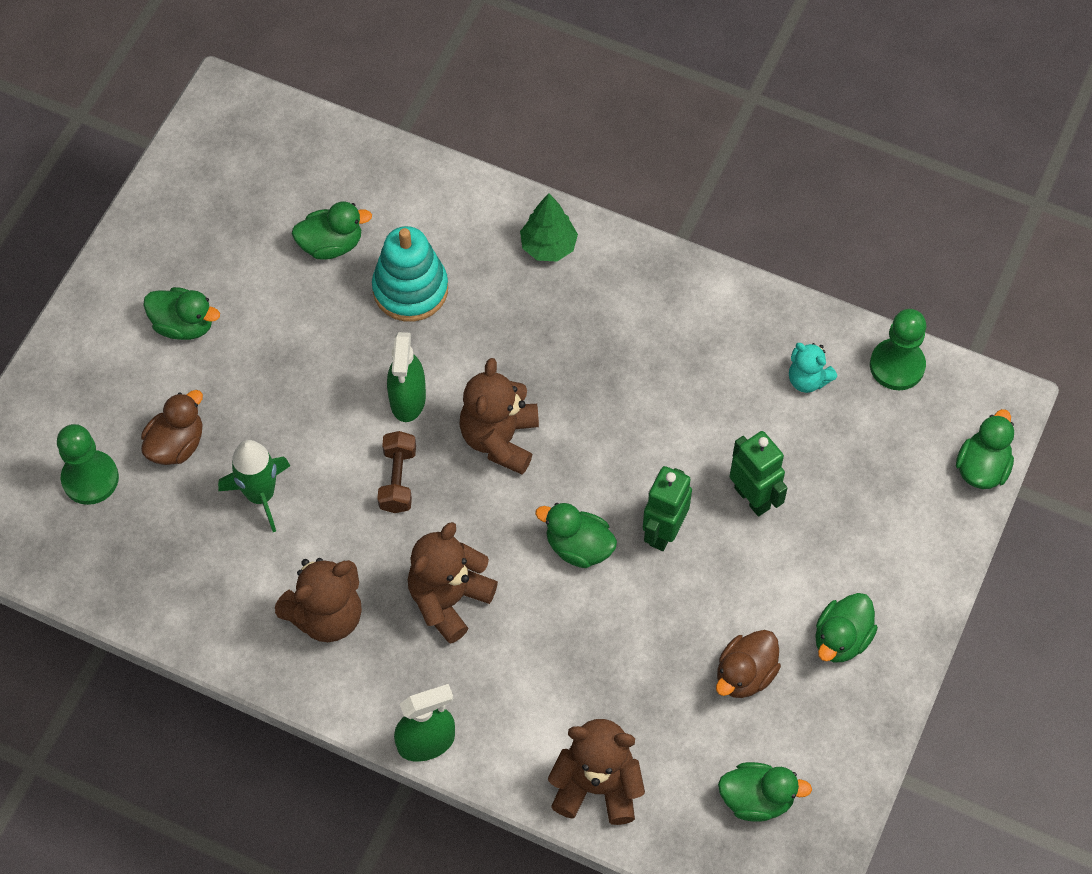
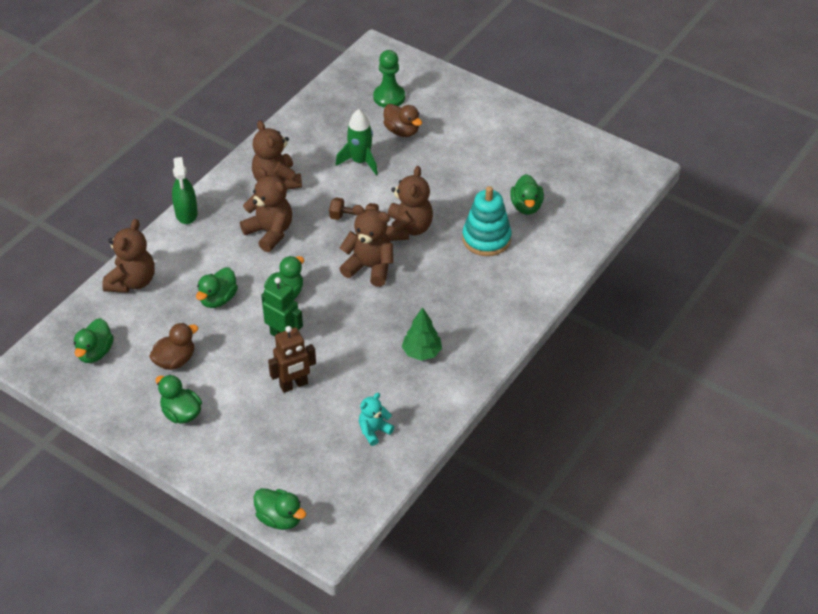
camera: 100 degrees right, 15 degrees down
(184, 325) = (481, 139): green duck -> green duck (218, 299)
(407, 399) = (408, 229): green spray bottle -> brown teddy bear
(548, 246) = (507, 309): green tree -> green tree (421, 352)
(745, 674) = (175, 360): brown duck -> brown duck turned 90 degrees clockwise
(752, 498) = (294, 385): green robot -> brown robot
(897, 366) = (373, 485): green pawn -> none

